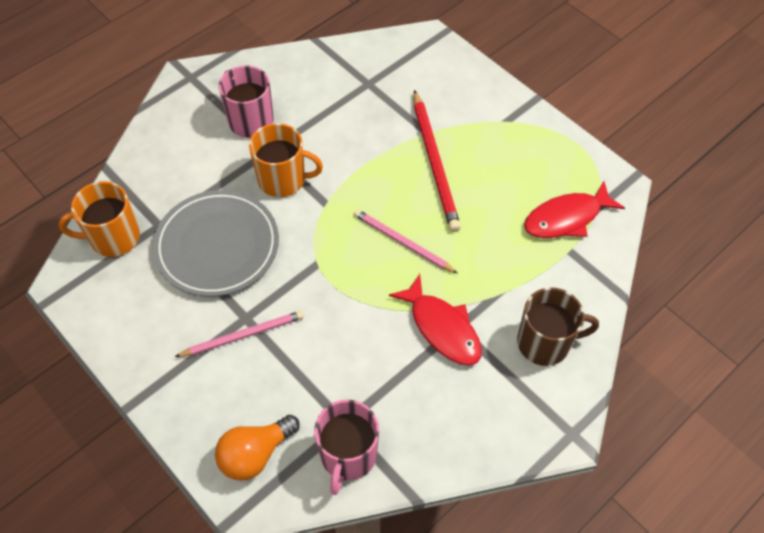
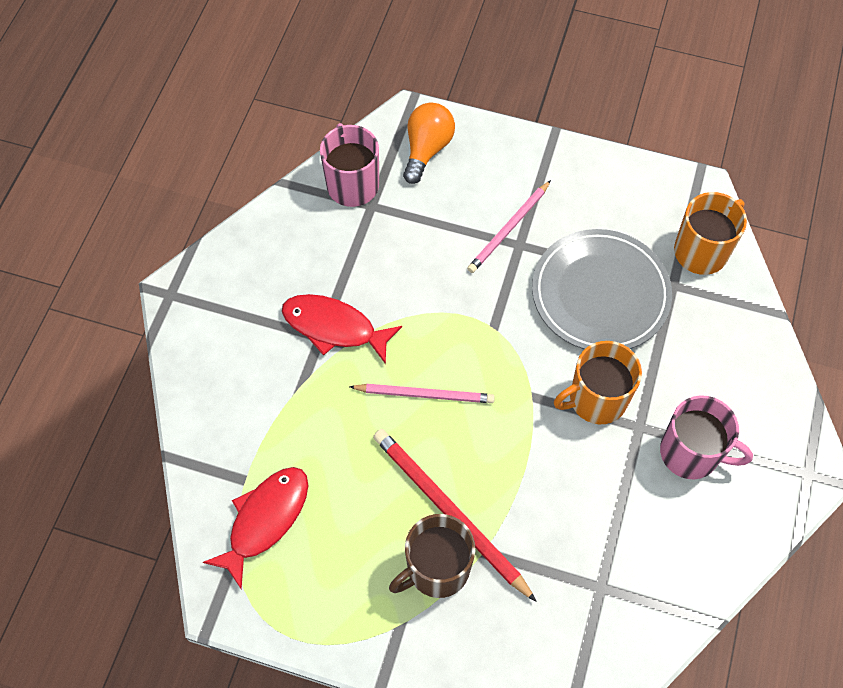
camera: 150 degrees right, 5 degrees up
(545, 342) = (228, 364): brown mug -> brown mug (437, 569)

